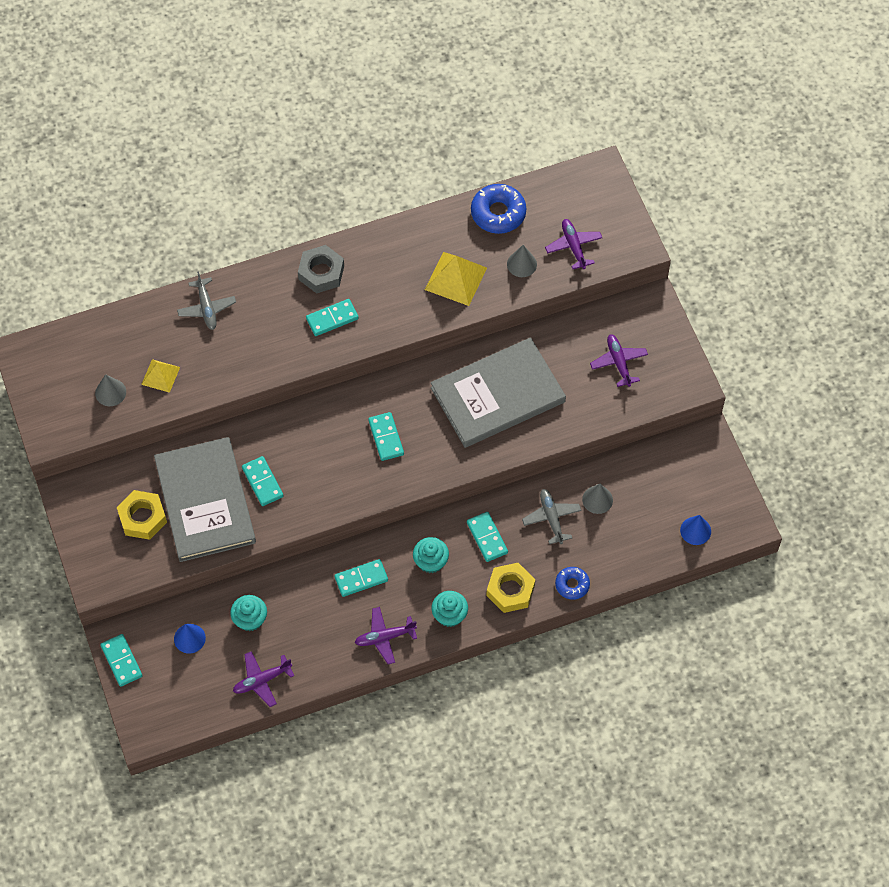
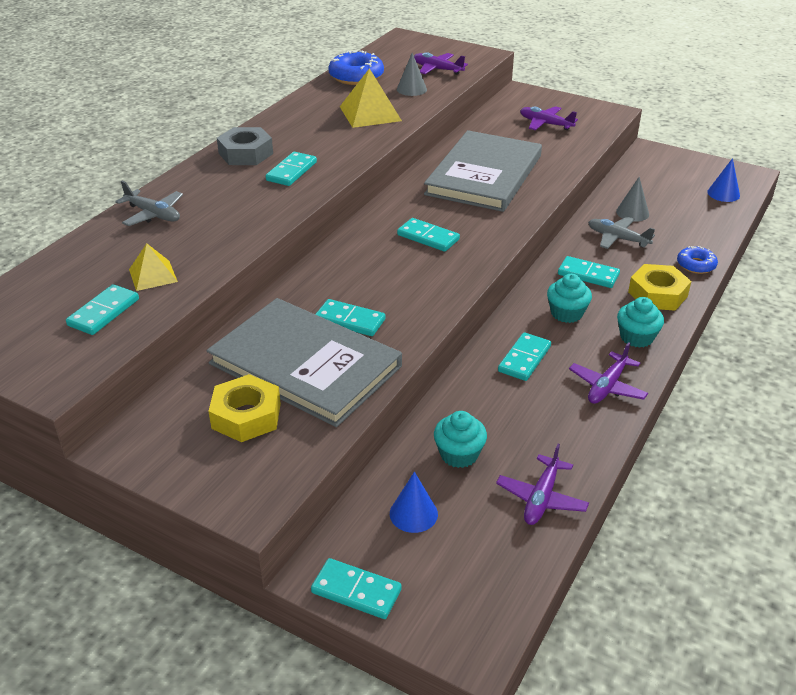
camera: 40 degrees left, 25 degrees down
(110, 392) = (103, 312): grey cone -> turquoise domino

